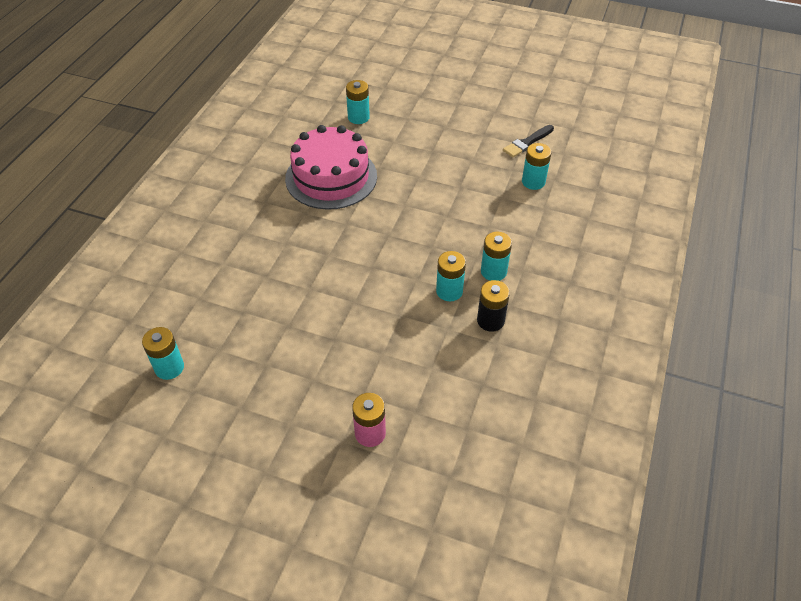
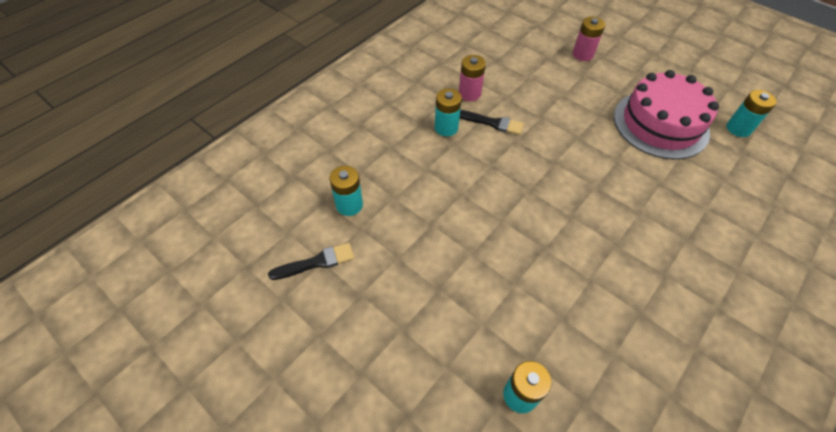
camera: 160 degrees left, 5 degrees up
(331, 177) = (579, 287): pink cake -> pink cake (660, 124)
(449, 291) = (492, 123): turquoise battery -> black brush
(490, 320) = (469, 93): black battery -> pink battery

